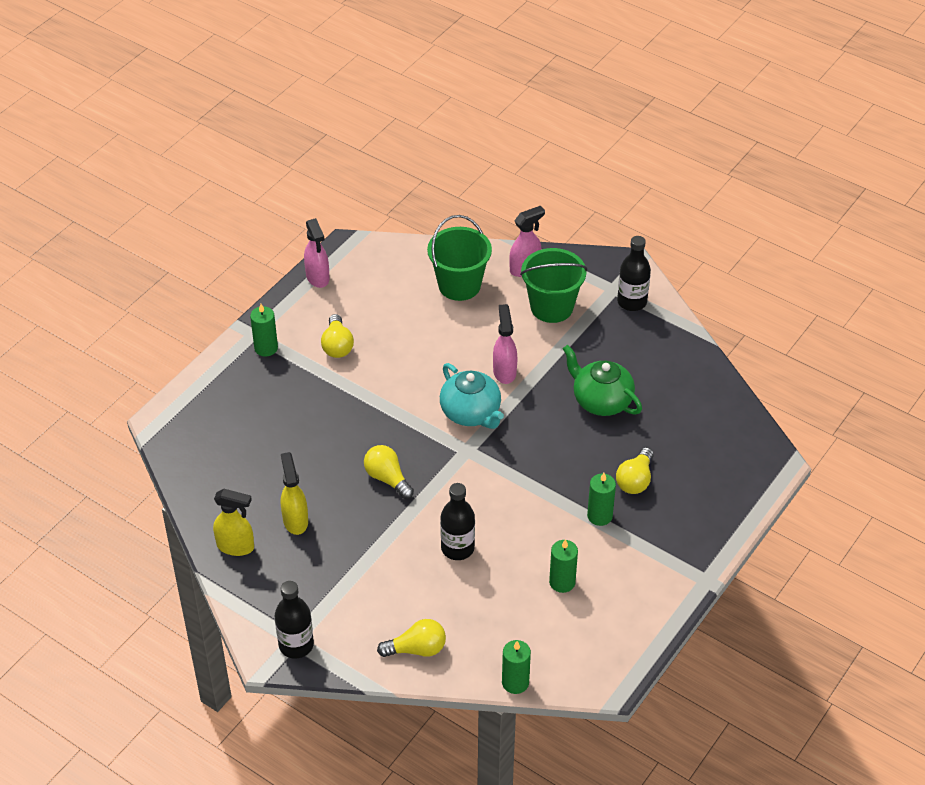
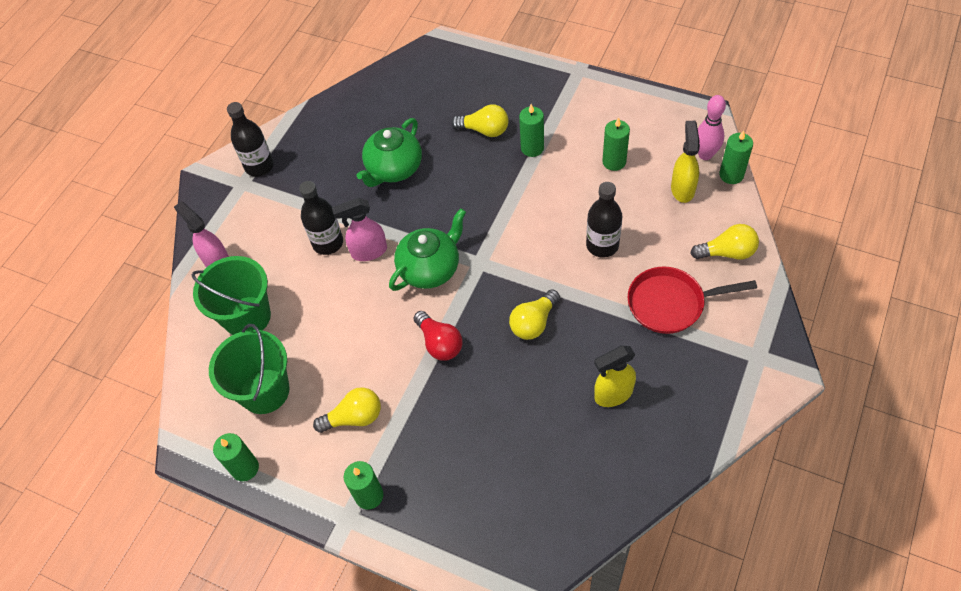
camera: 95 degrees left, 10 degrees up
(236, 546) = (665, 443): yellow spray bottle -> yellow spray bottle (682, 189)
(296, 645) = (763, 352): black bottle -> black bottle (328, 243)
(317, 278) = (245, 468): pink spray bottle -> green candle
(373, 586) = (670, 303): none -> red pan
(389, 409) = (439, 343): none -> red light bulb
(417, 649) = (727, 252): yellow light bulb -> yellow light bulb turned 105 degrees clockwise
(471, 413) = (430, 269): turquoise teapot -> green teapot
(550, 666) = (705, 154): none -> pink bowling pin
(551, 307) = (273, 229): green bucket -> green bucket (264, 391)

